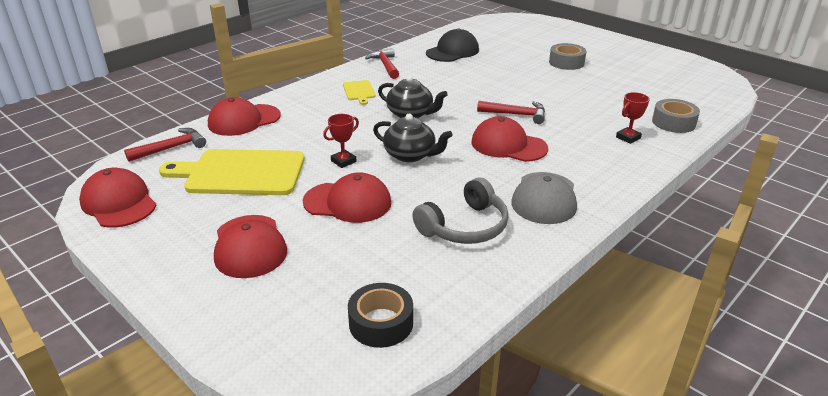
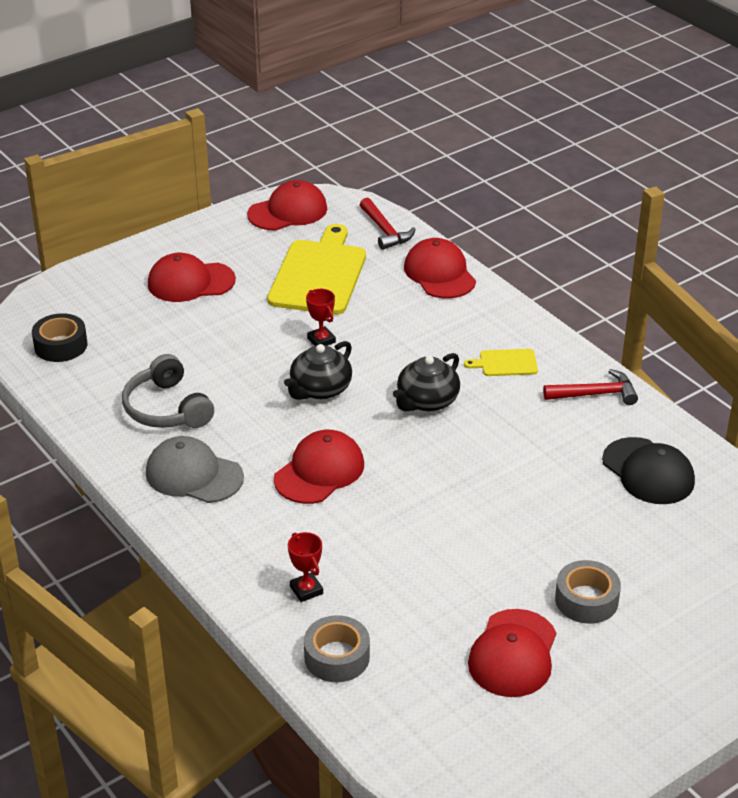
camera: 100 degrees right, 5 degrees up
(348, 202) = (239, 339): red cap -> red cap (513, 654)
(516, 114) = (402, 496): red hammer -> none

